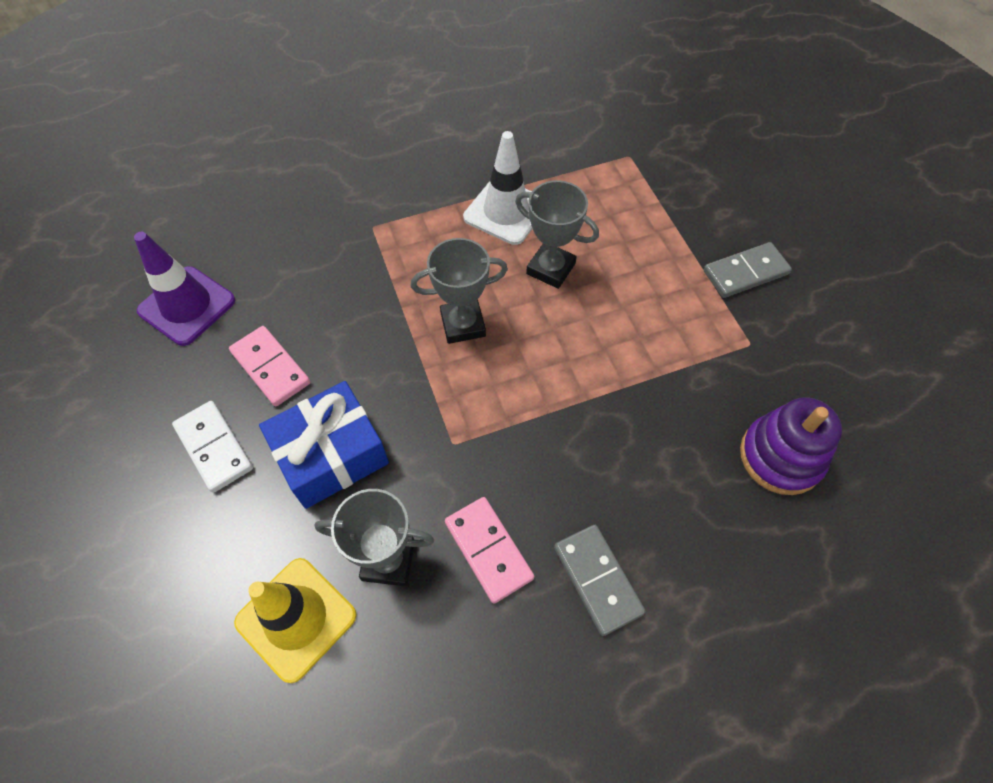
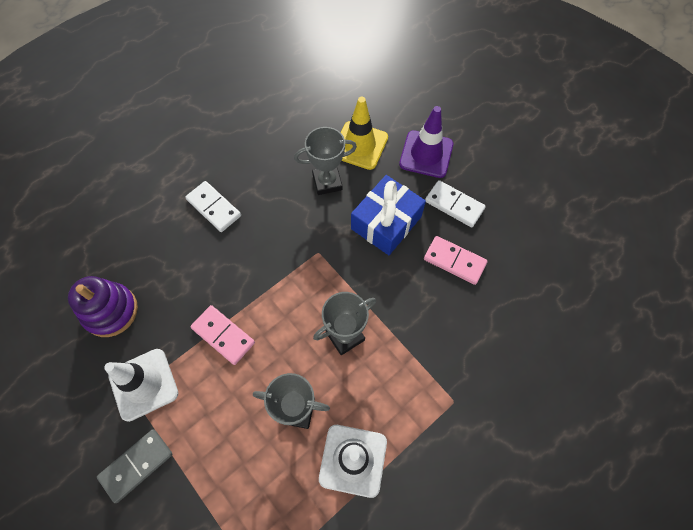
camera: 160 degrees right, 5 degrees up
(187, 306) = (539, 284): purple traffic cone -> purple traffic cone (426, 154)
(488, 550) = (276, 203): pink domino -> pink domino (223, 335)
(597, 580) = (214, 207): grey domino -> white domino
(734, 349) = (143, 384): none -> white traffic cone

